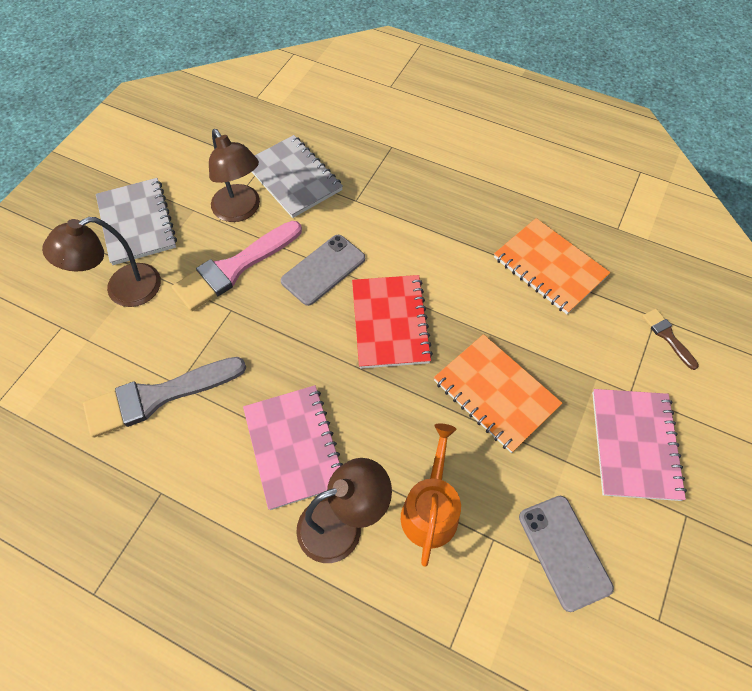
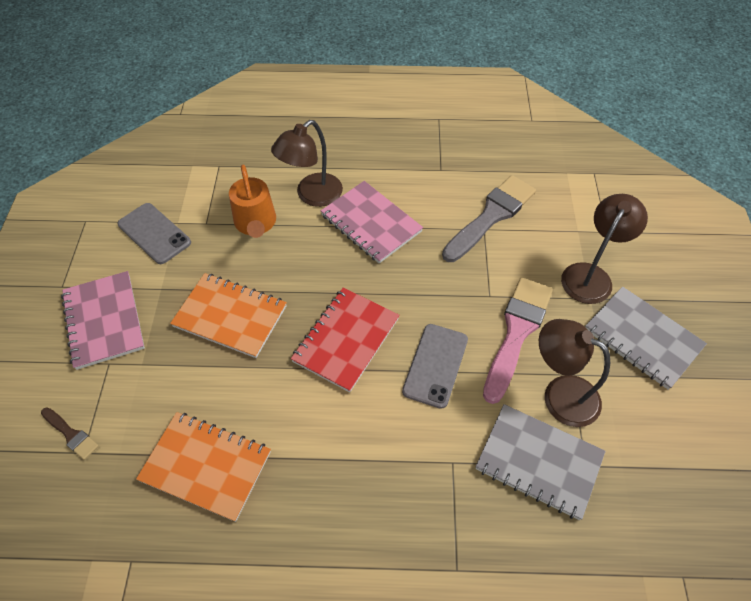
camera: 155 degrees right, 5 degrees down
(390, 323) = (346, 340): red notebook -> red notebook turned 60 degrees clockwise

